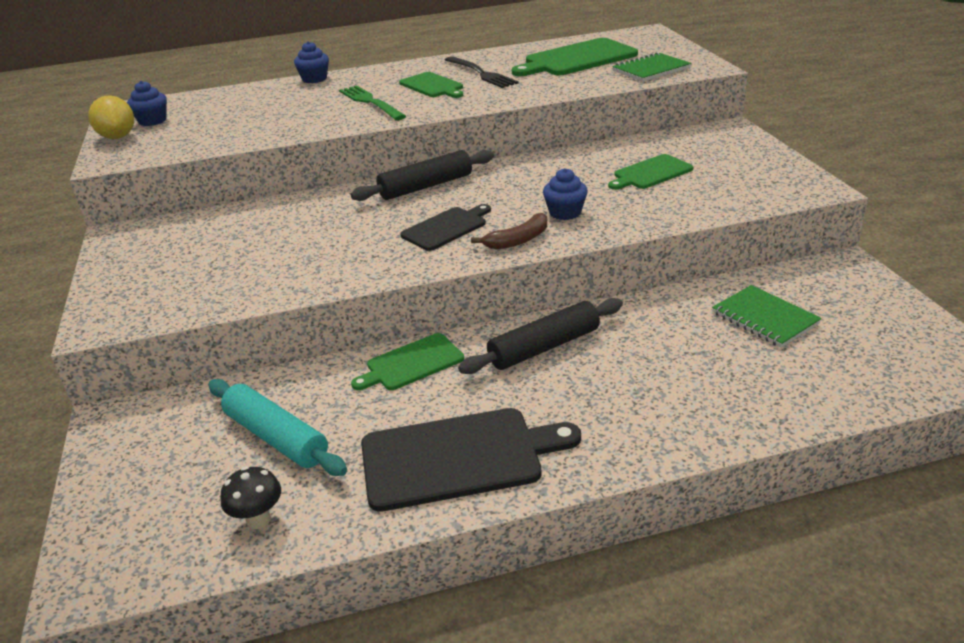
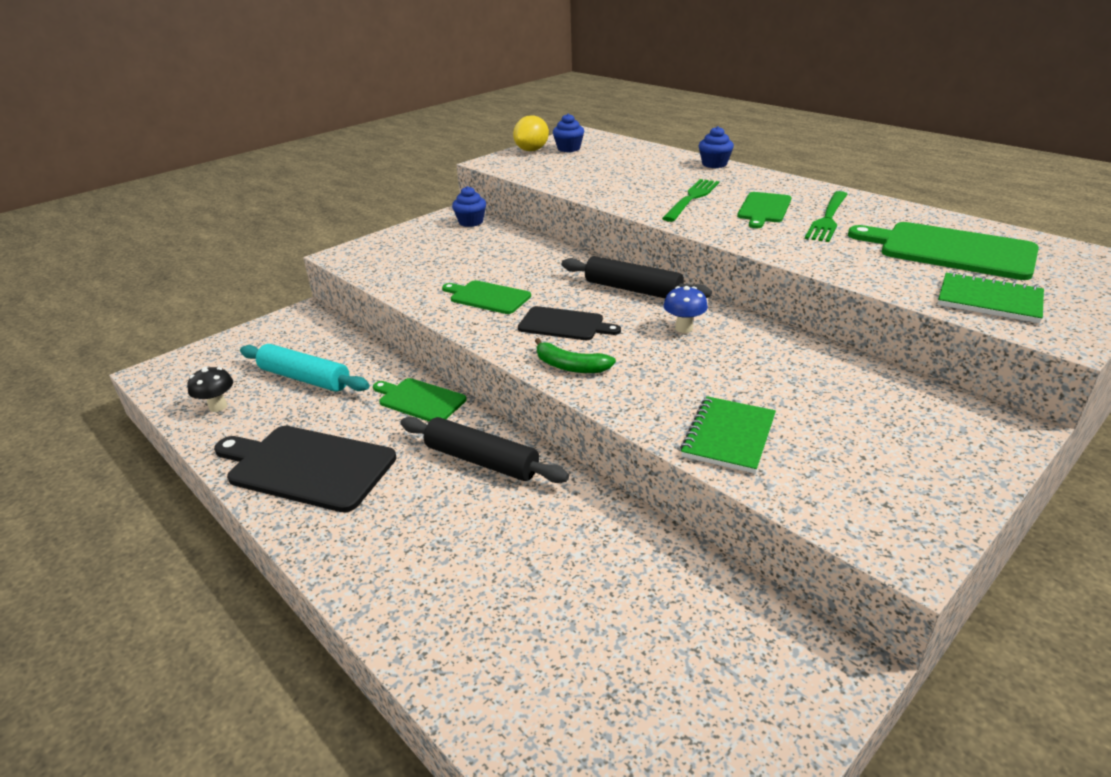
camera: 60 degrees right, 0 degrees up
(276, 437) = (305, 378): turquoise rolling pin -> turquoise rolling pin turned 75 degrees counterclockwise
(458, 457) = (307, 467): black cutting board -> black cutting board turned 150 degrees clockwise
(482, 74) = (828, 219): black fork -> green fork
(514, 183) = (684, 328): none -> blue mushroom
(518, 240) = (570, 366): brown banana -> green banana
(565, 213) = (648, 374): blue cupcake -> blue cupcake (471, 222)
(651, 173) = (799, 401): green cutting board -> green cutting board (487, 297)
(764, 318) = (637, 607): green notebook -> green notebook (728, 436)

